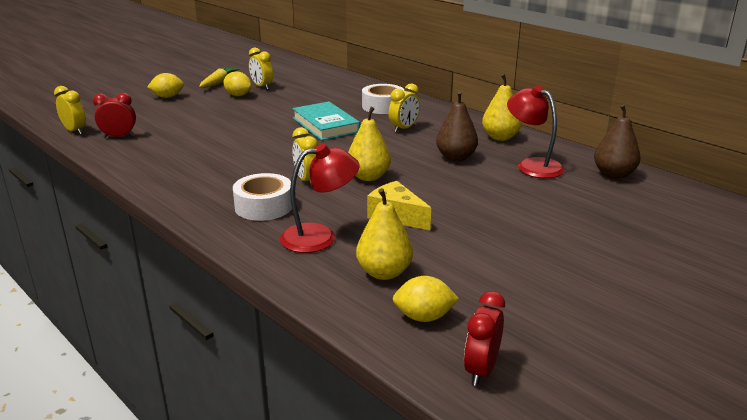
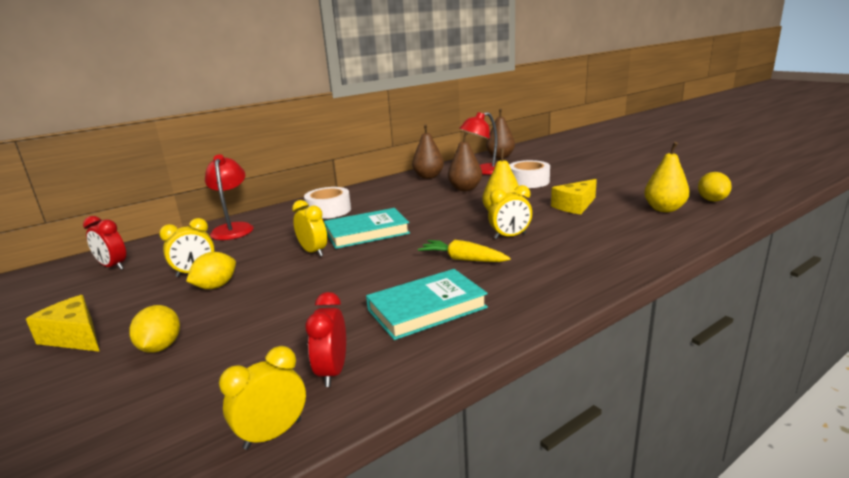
camera: 80 degrees left, 5 degrees down
(179, 154) = (427, 309): none -> turquoise book
(188, 78) = (75, 337): none -> yellow cheese
(218, 82) = (134, 306): yellow carrot -> yellow carrot (463, 259)
(264, 206) = (569, 251): white tape -> white tape (528, 181)
(320, 237) = (620, 228): red lamp -> red lamp (233, 228)
(403, 129) = (394, 203): yellow clock -> yellow clock (313, 252)
(481, 370) = (753, 190): red clock -> red clock (113, 266)
(500, 137) = (428, 177): yellow pear -> brown pear

